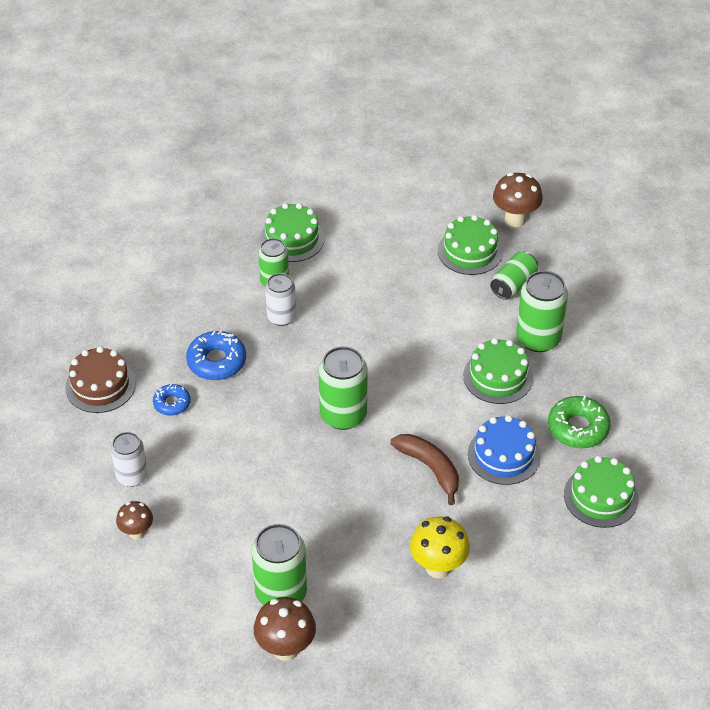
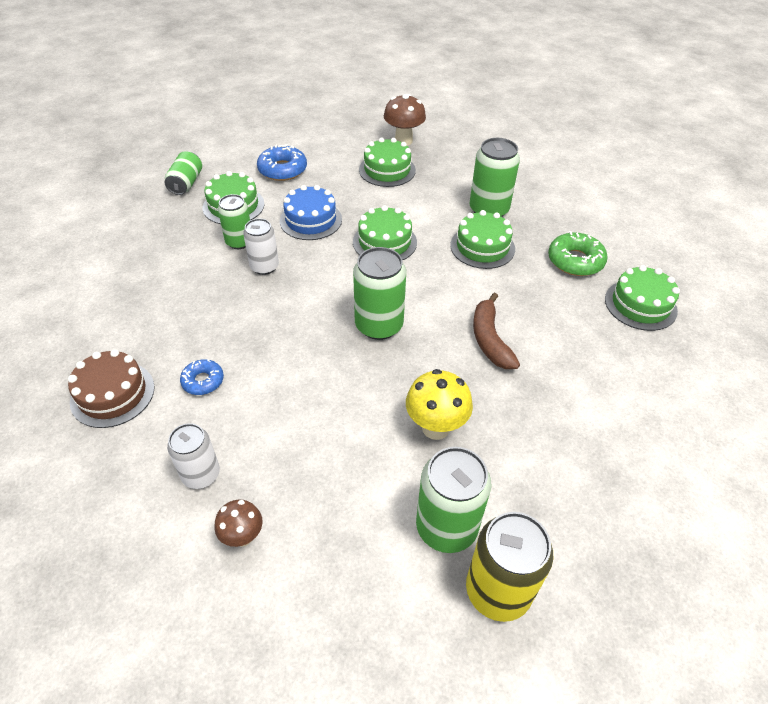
camera: 30 degrees left, 0 degrees up
(216, 361) = (226, 325): blue donut -> blue donut (282, 170)
(286, 648) = (498, 590): brown mushroom -> yellow can
(407, 334) = (384, 242): none -> green cake
(430, 468) = (490, 339): brown banana -> brown banana turned 120 degrees counterclockwise
(438, 567) = (570, 424): yellow mushroom -> yellow mushroom (435, 427)
(504, 455) = (539, 304): blue cake -> blue cake (310, 220)
(513, 285) = (438, 181): green can -> green can (186, 183)

